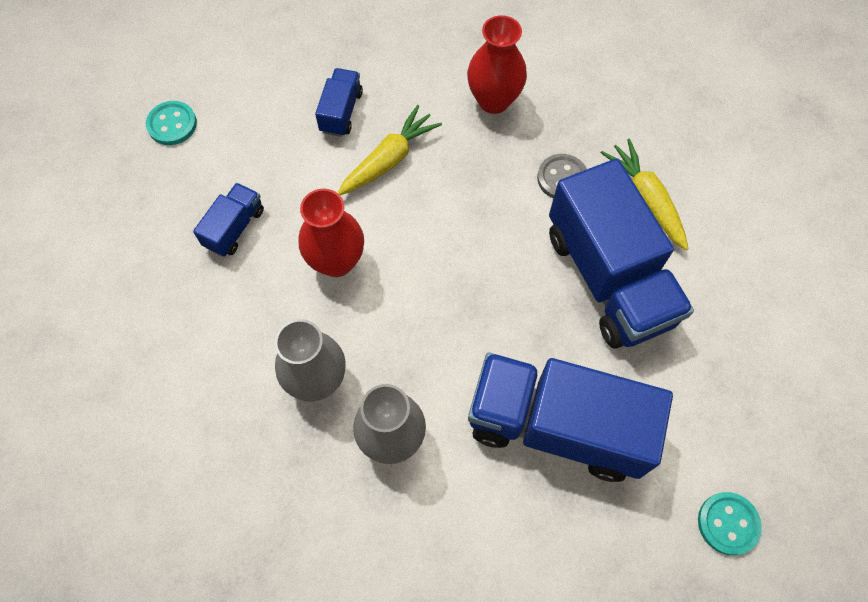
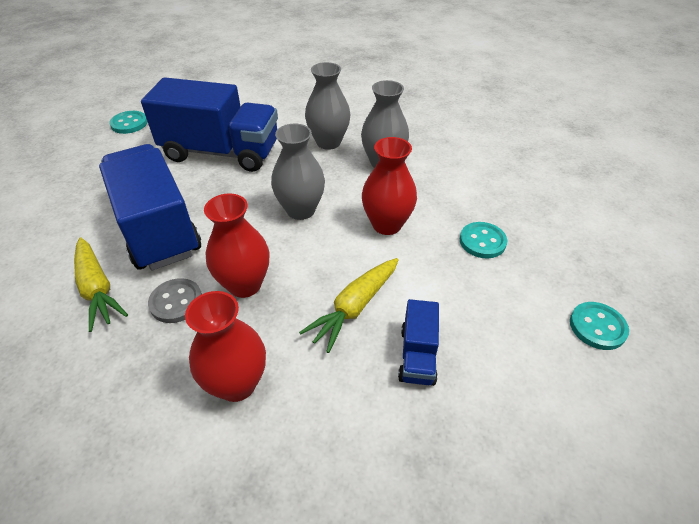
camera: 175 degrees right, 20 degrees down
(234, 228) = (482, 241): blue truck -> turquoise button
(438, 293) = (301, 210): none -> grey vase
(497, 192) = (245, 285): none -> red vase

